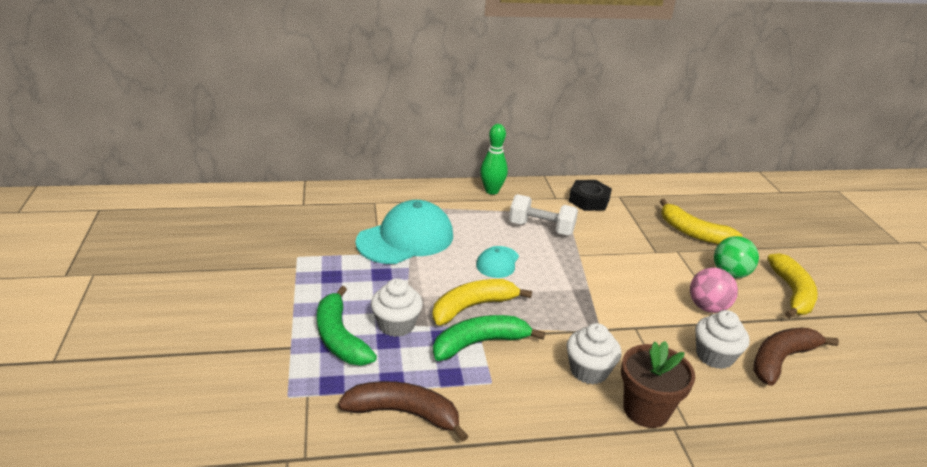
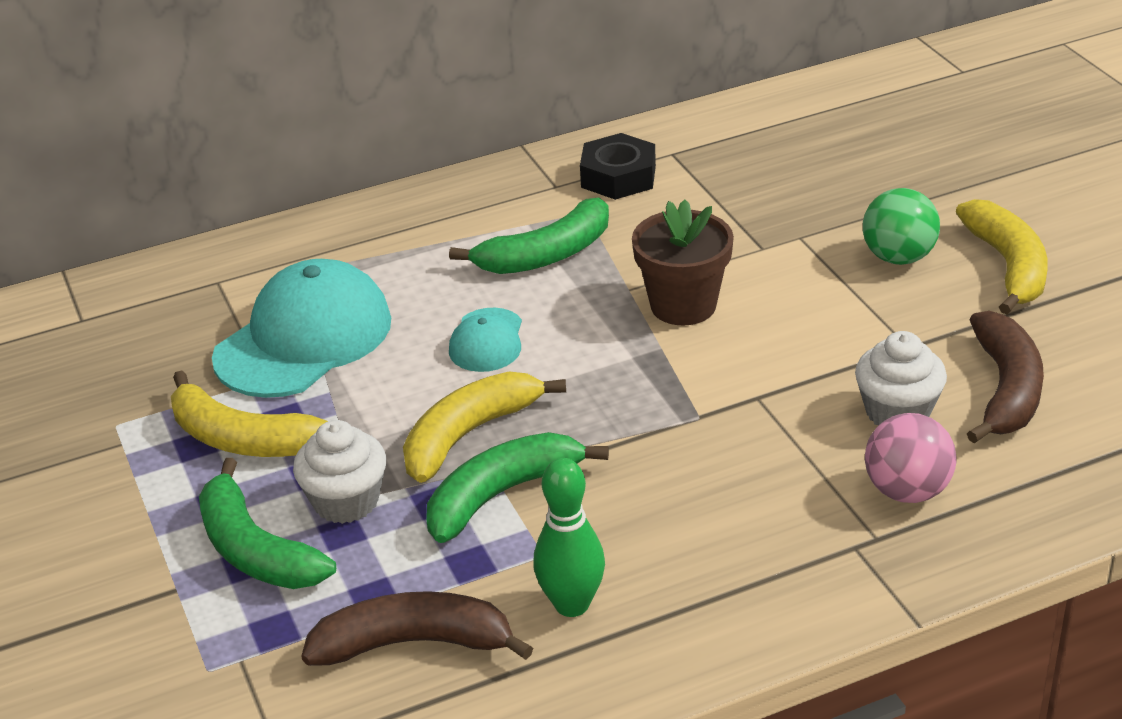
camera: 10 degrees left, 5 degrees up
(492, 191) = (432, 202): green bowling pin -> green bowling pin (572, 604)
(541, 228) = (546, 255): white dumbbell -> green banana
(589, 371) = (697, 492): white cupcake -> none
(646, 410) = (805, 531): brown flower pot -> brown flower pot (683, 305)
(693, 233) = (820, 194): yellow banana -> yellow banana (241, 438)
(707, 307) = (871, 329): pink ball -> pink ball (907, 491)
(781, 360) = (1006, 389): brown banana -> brown banana turned 150 degrees clockwise

